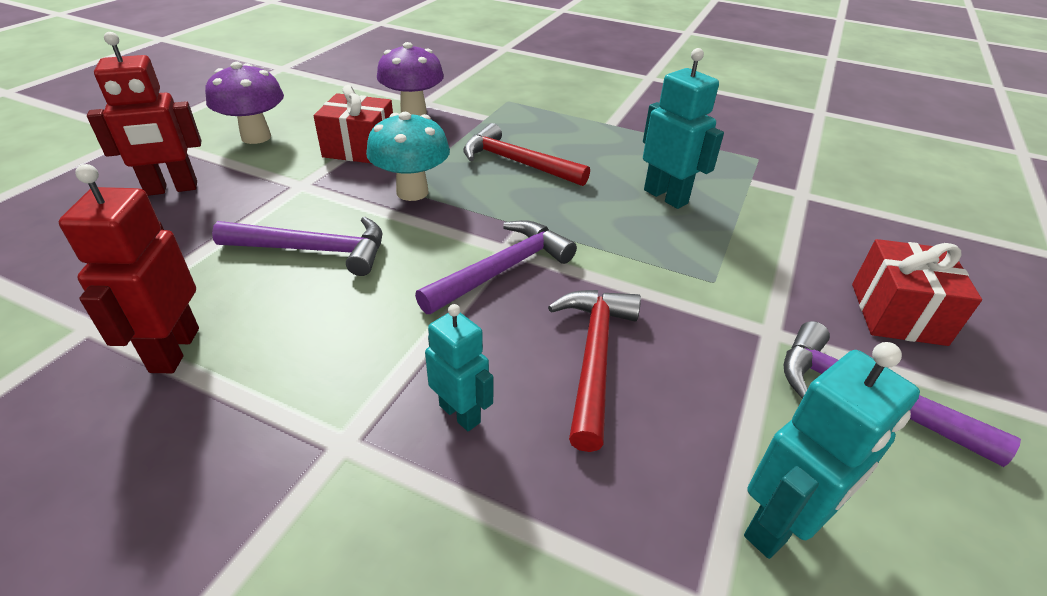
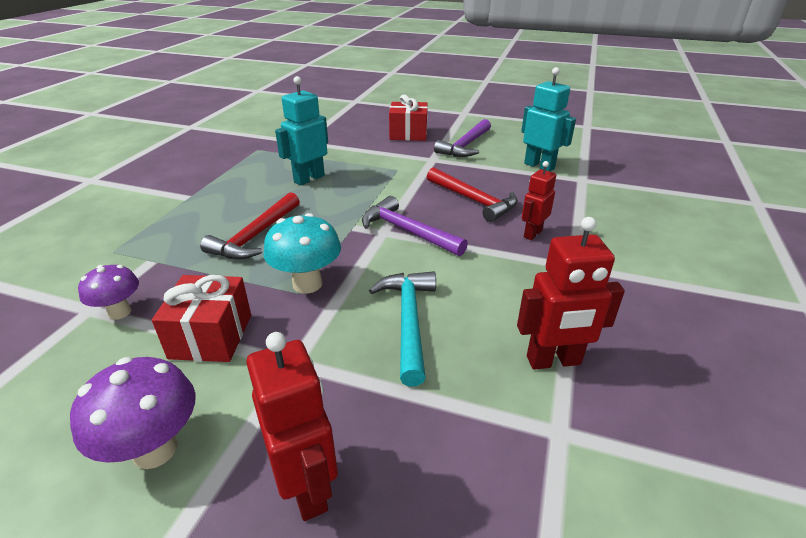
camera: 95 degrees left, 5 degrees down
(313, 250) = (408, 321): purple hammer -> turquoise hammer
(413, 112) = (120, 312): purple mushroom -> purple mushroom, size x0.66
(460, 413) = (532, 233): turquoise robot -> red robot
(593, 358) = (473, 200): red hammer -> red hammer turned 135 degrees counterclockwise

